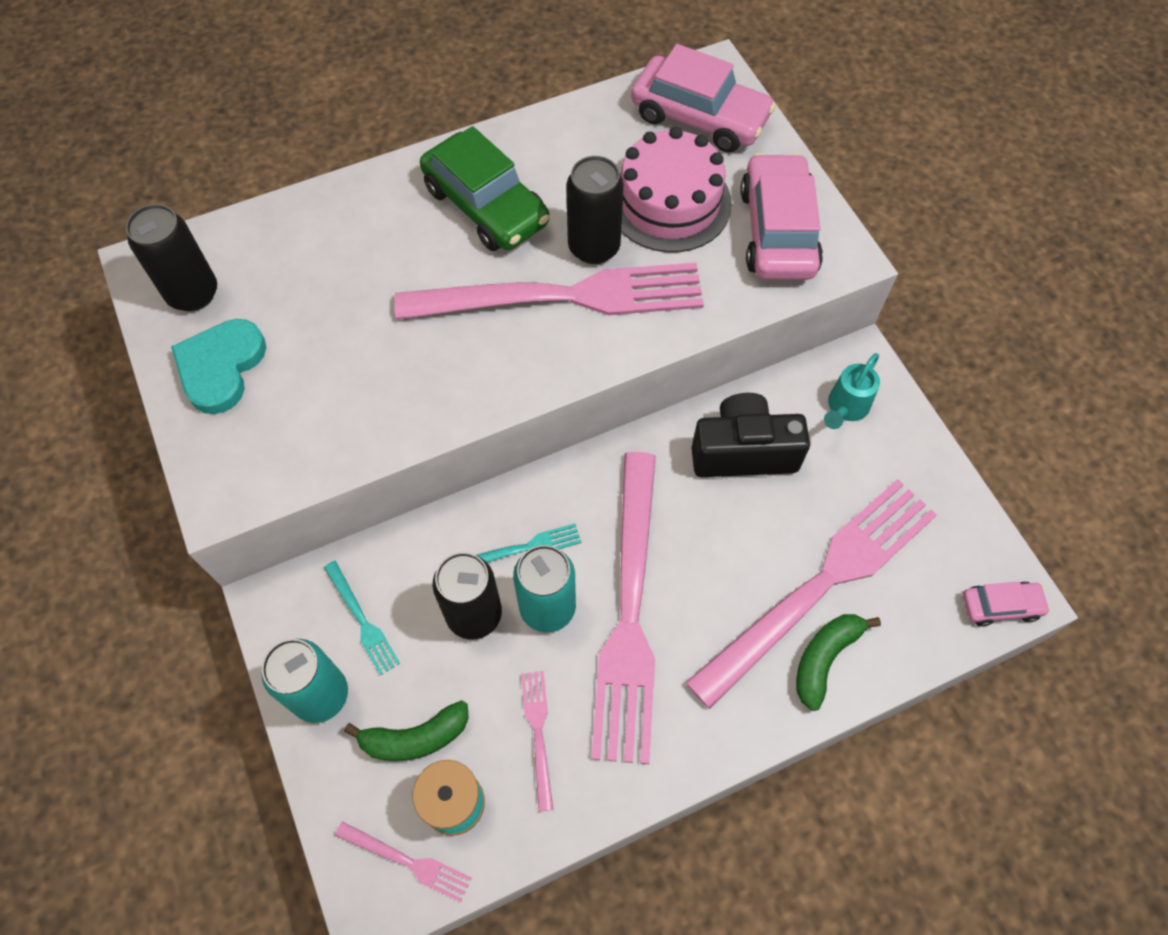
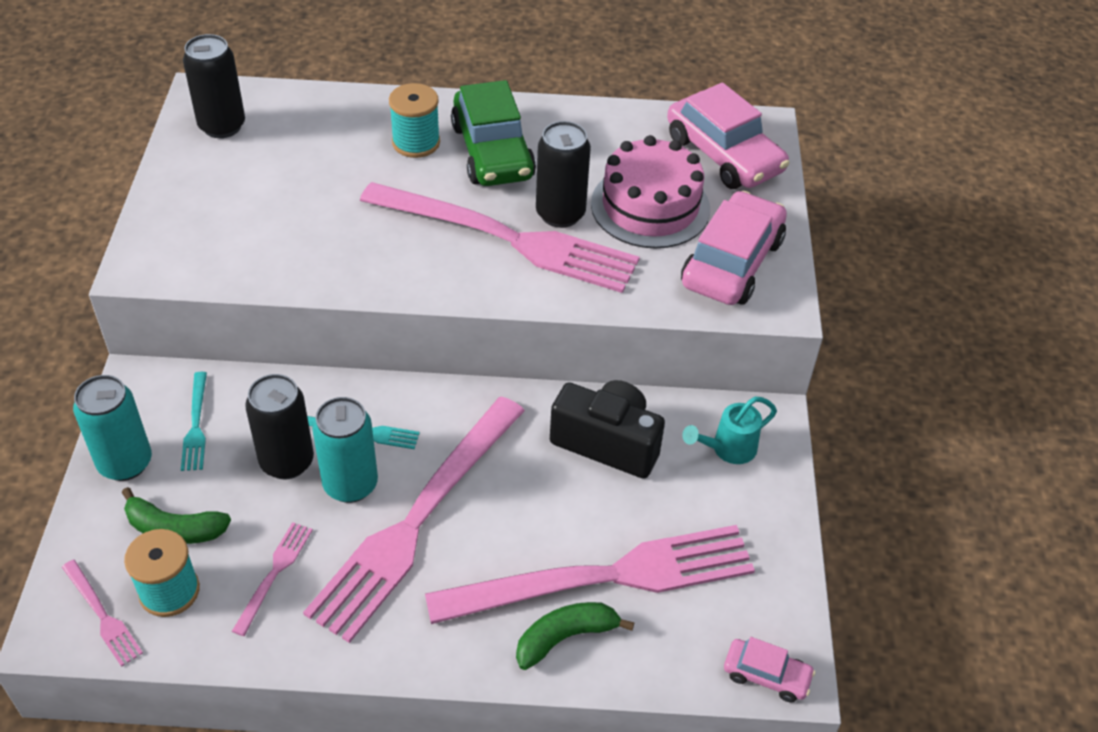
camera: 25 degrees right, 15 degrees down
(221, 367) = (205, 182): turquoise heart -> none
(405, 227) = (416, 142): none -> turquoise spool

